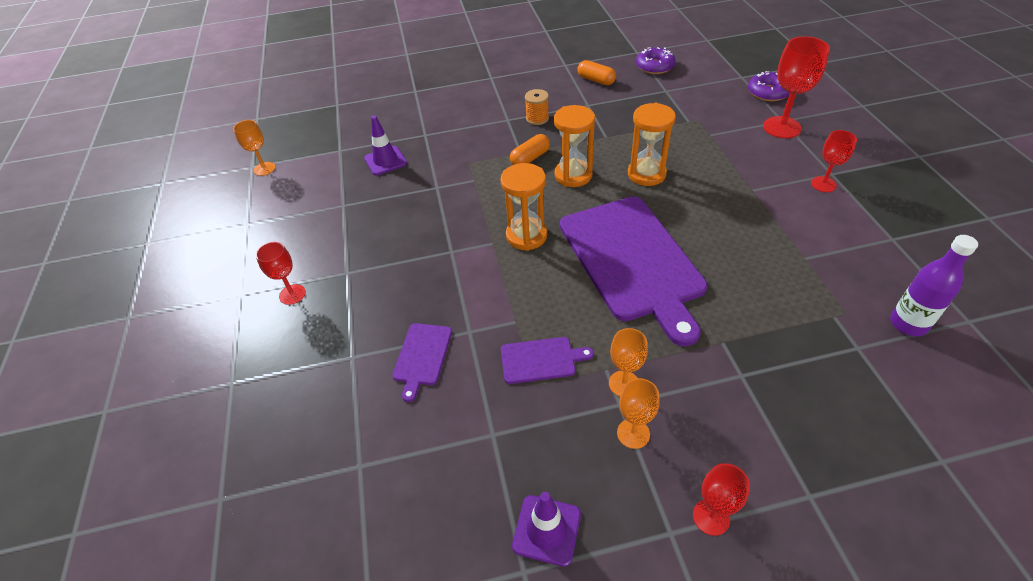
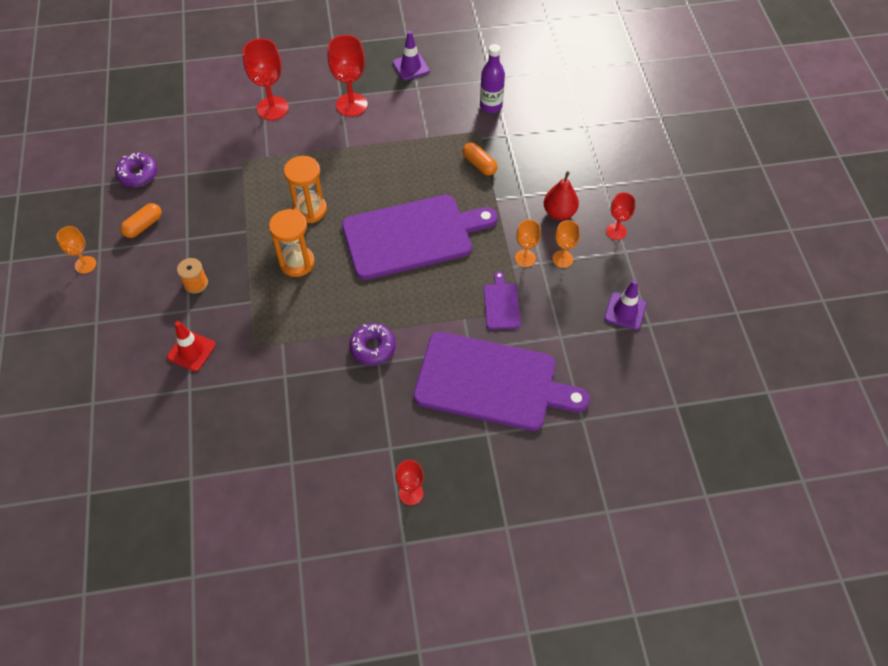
camera: 90 degrees left, 10 degrees up
(264, 169) = (202, 560): orange goblet -> orange goblet (85, 265)
(385, 161) = (226, 426): purple traffic cone -> purple traffic cone (411, 67)
(422, 356) = (491, 382): purple cutting board -> purple cutting board, size x2.39
(464, 129) = (191, 351): none -> red traffic cone
(526, 236) = (370, 304): orange hourglass -> none
(530, 158) = (261, 294): orange capsule -> orange capsule (479, 164)
(724, 426) = (559, 213): none -> red pear
(768, 92) = (218, 103): purple donut -> purple donut (373, 347)
(823, 184) = (351, 105): red goblet -> red goblet, size x1.69

